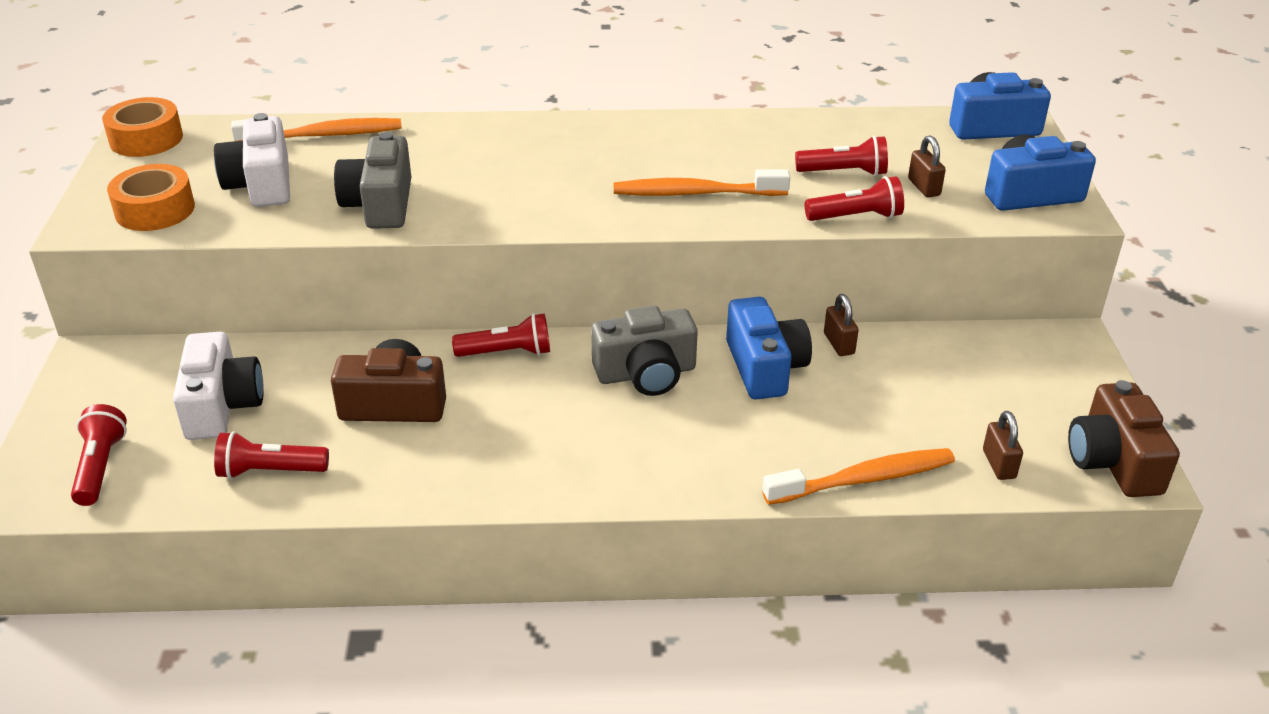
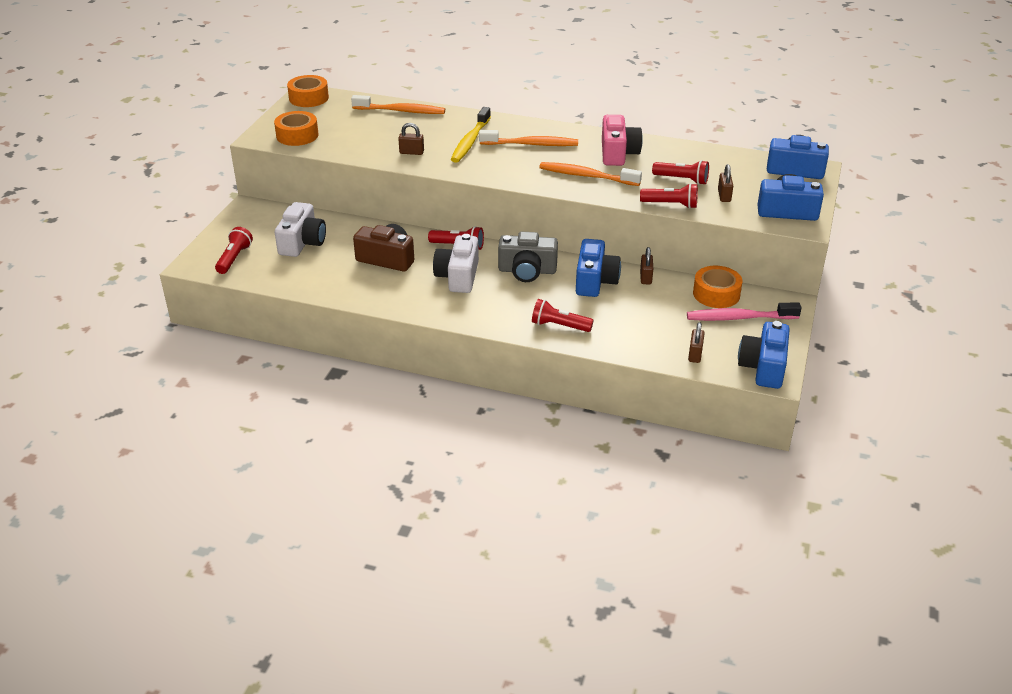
camera: 20 degrees right, 0 degrees up
(261, 184) = (356, 131): white camera -> white camera (458, 276)
(270, 471) = (312, 277): red flashlight -> red flashlight (559, 326)
(380, 204) = (411, 152): grey camera -> brown padlock
(470, 168) = (470, 141): none -> yellow toothbrush
(719, 147) = (618, 153): none -> pink camera
(864, 479) = (613, 345): orange toothbrush -> orange toothbrush (531, 144)
(960, 348) = (716, 294): none -> orange tape
(1019, 382) = (739, 318): none -> pink toothbrush
(1113, 461) = (763, 367): brown camera -> blue camera

